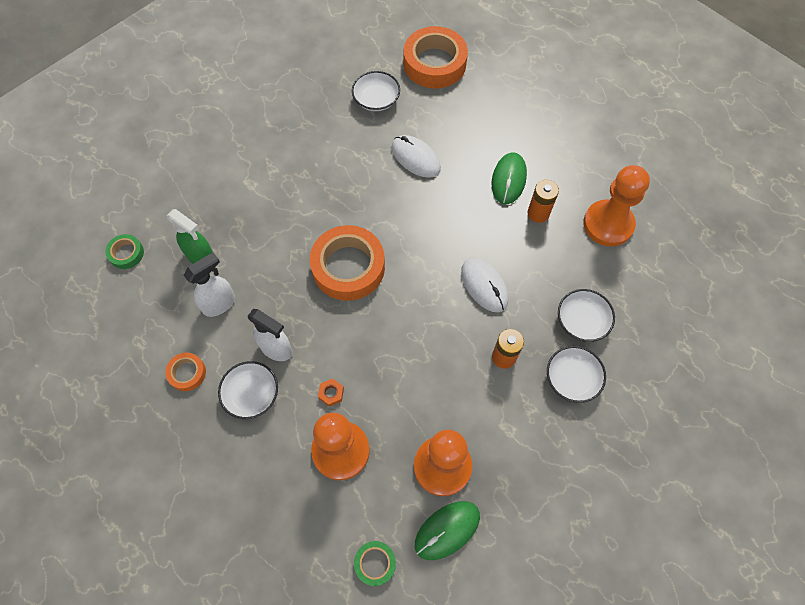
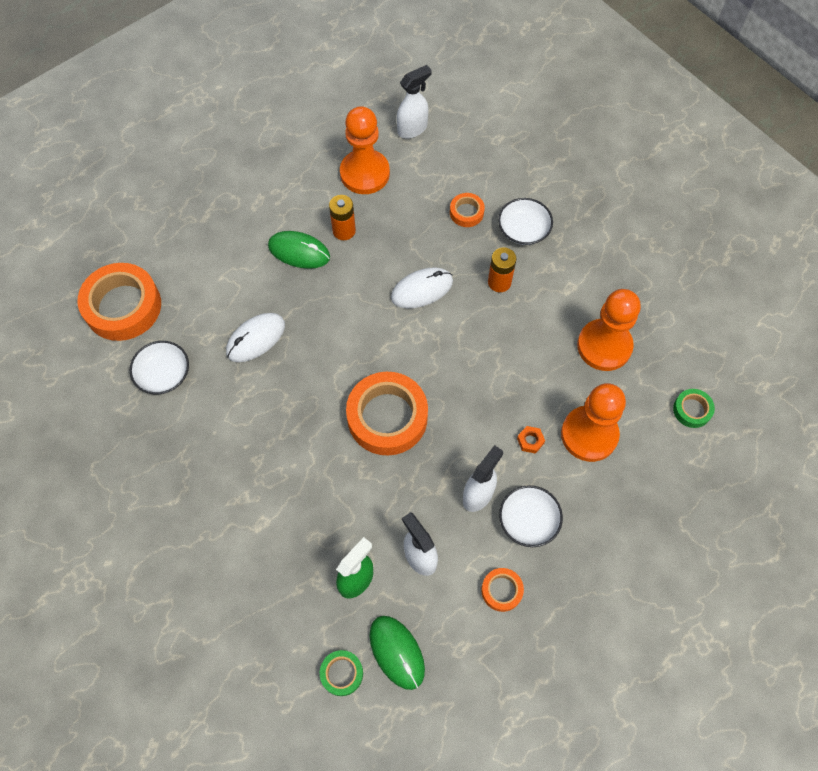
camera: 85 degrees left, 0 degrees up
(447, 530) = (661, 348): green mouse -> green mouse (397, 652)
(582, 321) = (466, 212): white bowl -> orange tape
(674, 262) = (412, 129): none -> white spray bottle

